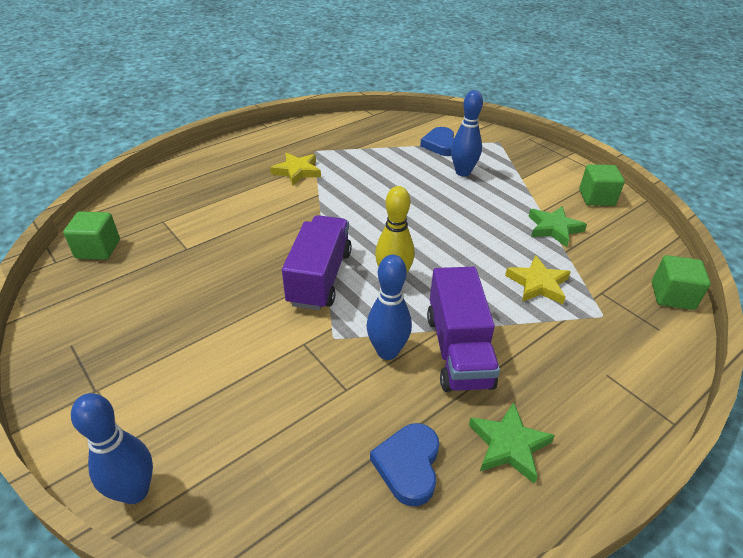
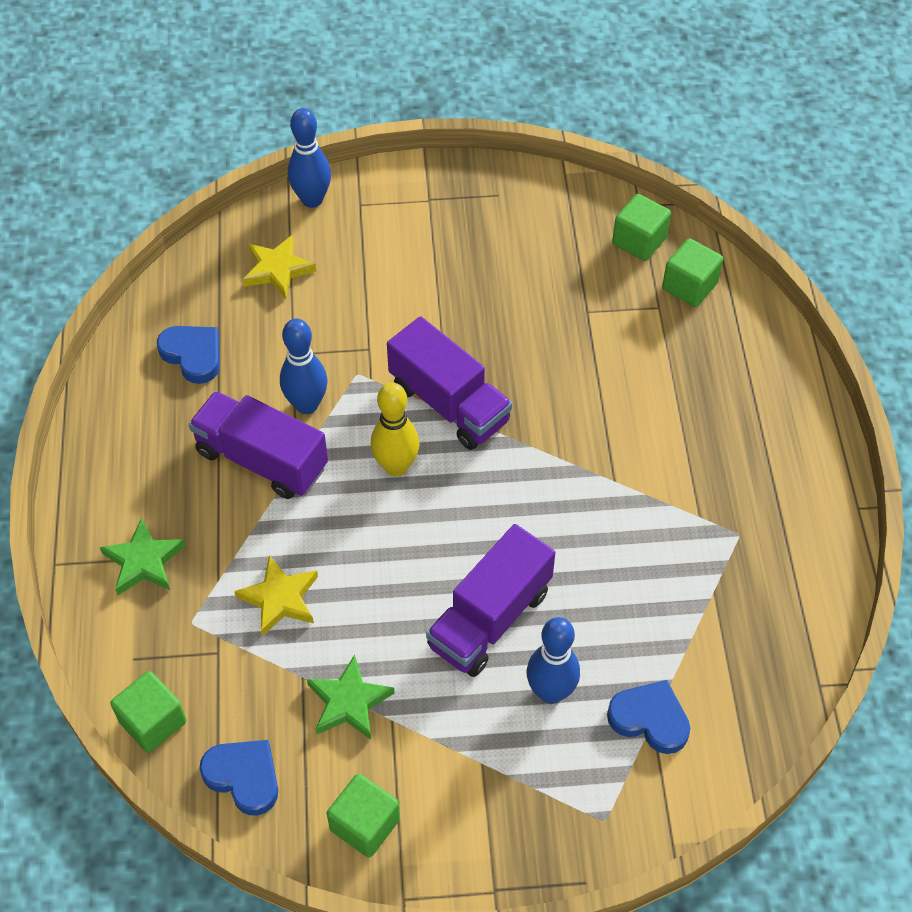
camera: 125 degrees right, 15 degrees up
(135, 215) = (689, 286): none -> green cube
(297, 171) = (690, 484): yellow star -> yellow star (277, 270)
(449, 203) = (490, 618): none -> purple truck
(509, 445) = (149, 429): green star -> green star (144, 561)
(639, 245) = (244, 777): none -> blue heart

